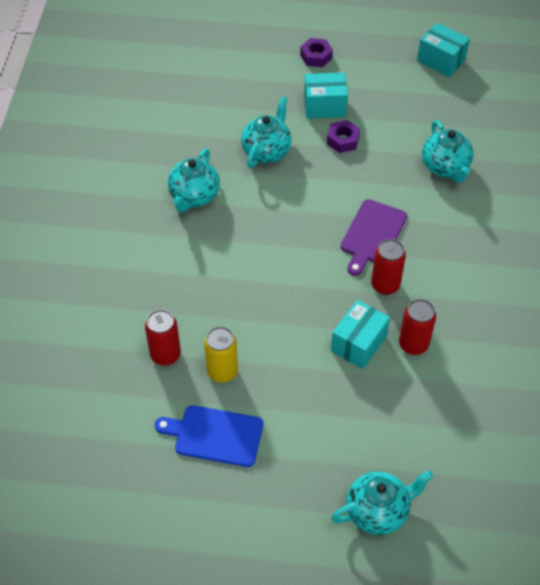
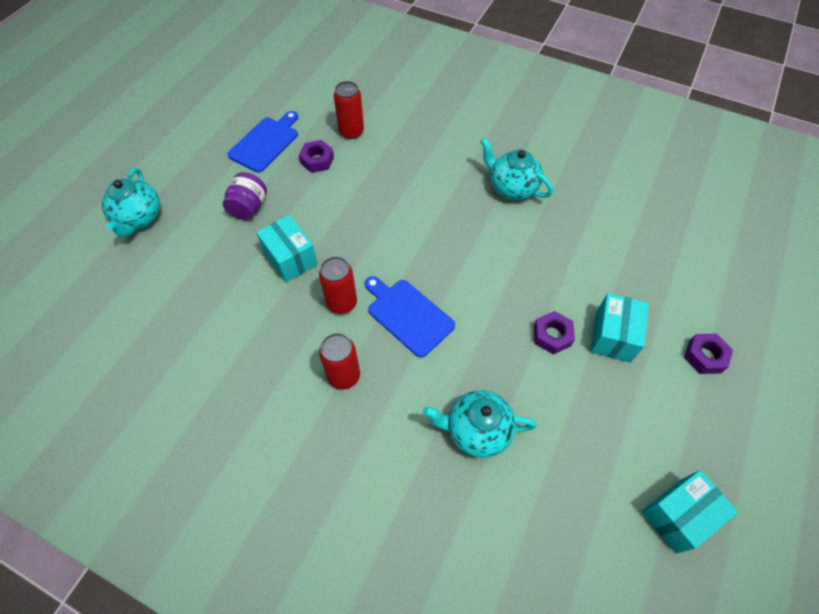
camera: 110 degrees right, 5 degrees up
(222, 371) = (317, 160): yellow can -> purple nut
(267, 151) = (555, 260): turquoise teapot -> none
(315, 408) = (249, 207): none -> purple jar
(372, 235) = (408, 315): purple cutting board -> blue cutting board
(413, 344) = (265, 301): red can -> red can (344, 376)

